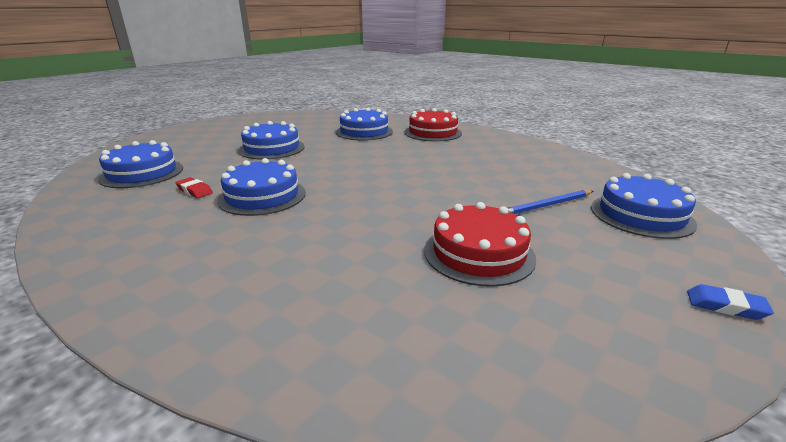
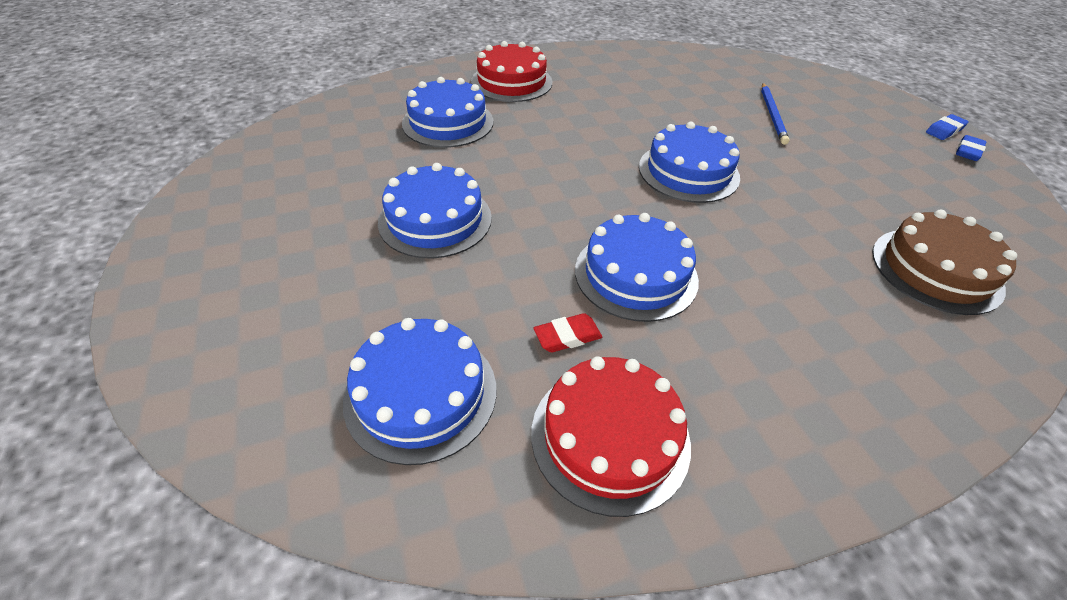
camera: 60 degrees left, 20 degrees up
(379, 316) = (936, 269): none -> brown cake
(478, 253) = (848, 184): red cake -> red cake (610, 436)
(641, 215) = (811, 89): blue cake -> blue cake (688, 172)
(701, 329) = (968, 151): none -> blue eraser

